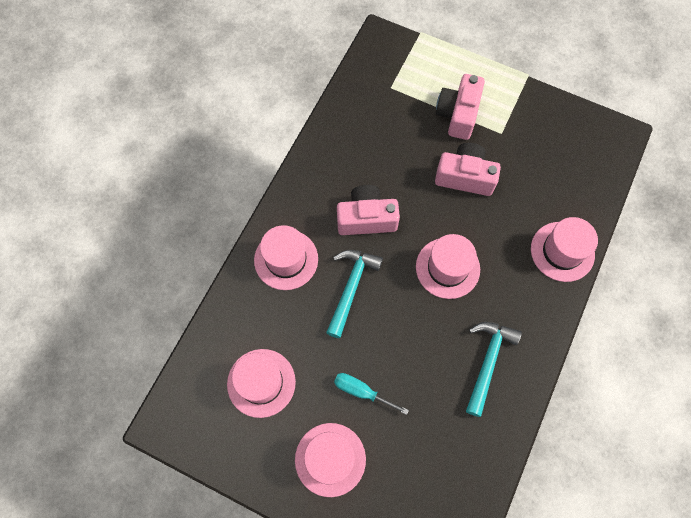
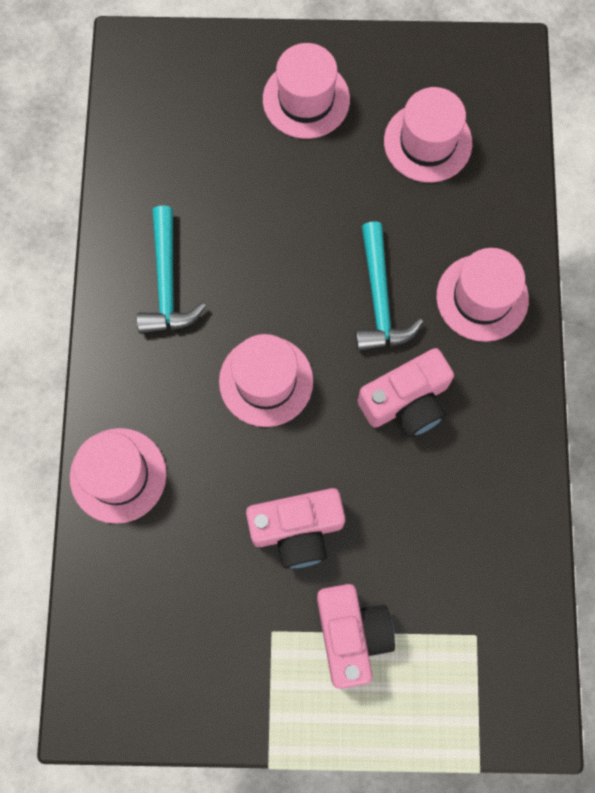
camera: 155 degrees right, 5 degrees up
(361, 391) = (305, 183): turquoise screwdriver -> none

